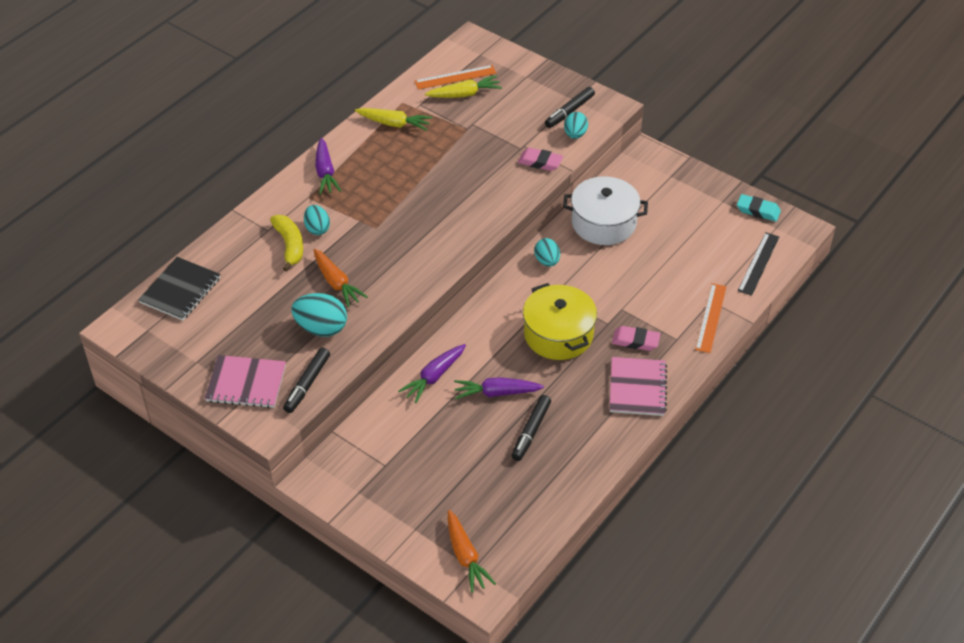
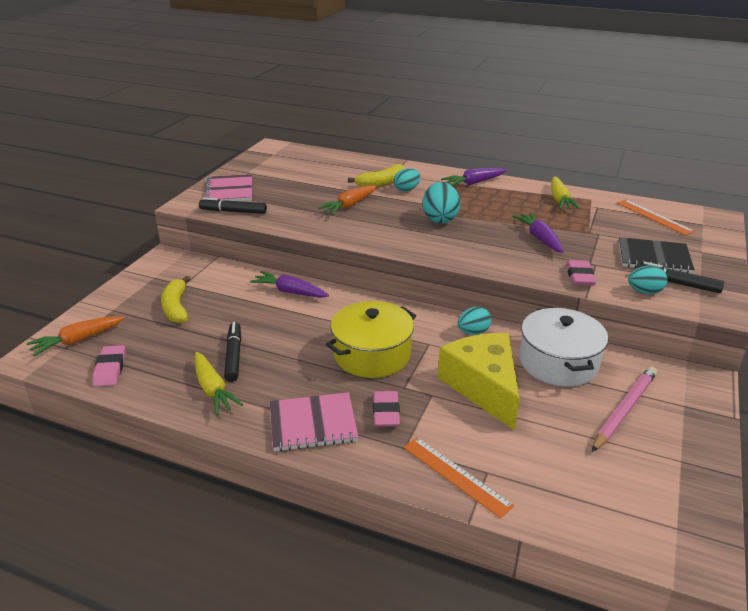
camera: 75 degrees right, 15 degrees down
(180, 290) = (315, 157): black notebook -> black notebook (654, 257)
(321, 328) = (296, 207): turquoise egg -> turquoise egg (440, 219)
(430, 473) = (176, 307): none -> yellow banana
(464, 94) = (635, 224): yellow carrot -> yellow carrot (213, 389)
(496, 393) = (280, 328): purple carrot -> purple carrot (539, 238)
(523, 526) = (110, 369): none -> pink eraser
(531, 431) = (233, 356): black marker -> black marker turned 75 degrees clockwise
(621, 276) = (483, 387): none -> yellow cheese
(667, 208) = (624, 410): none -> pink pencil
(711, 317) = (456, 475): orange ruler -> orange ruler turned 45 degrees clockwise
(758, 210) = (695, 502): turquoise eraser -> none
(758, 263) = (588, 515): black ruler -> none

